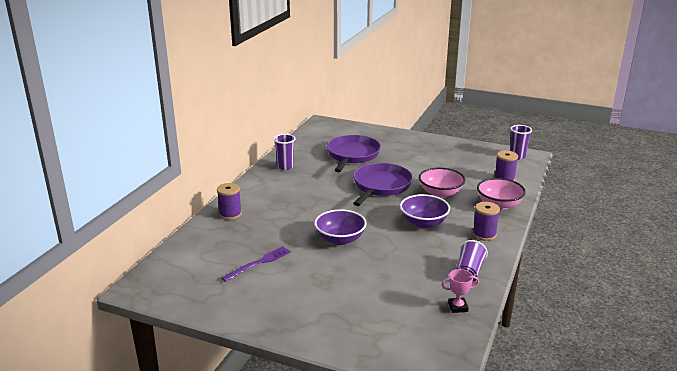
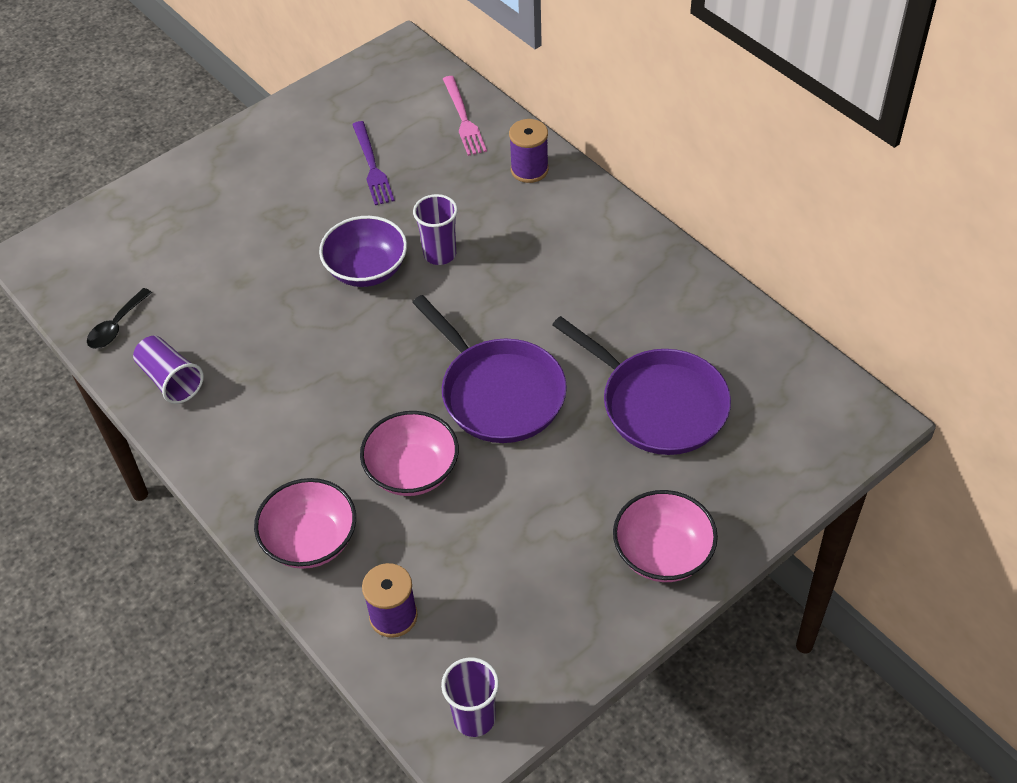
camera: 120 degrees right, 25 degrees up
(197, 245) = (463, 118): none -> pink fork
(285, 167) = (664, 284): purple cup -> purple cup (440, 254)
(417, 142) = (662, 553): none -> pink bowl
(423, 222) = (336, 394): purple bowl -> none
(458, 307) = (116, 326): pink trophy -> black spoon
(484, 234) = (241, 457): purple spool -> none

